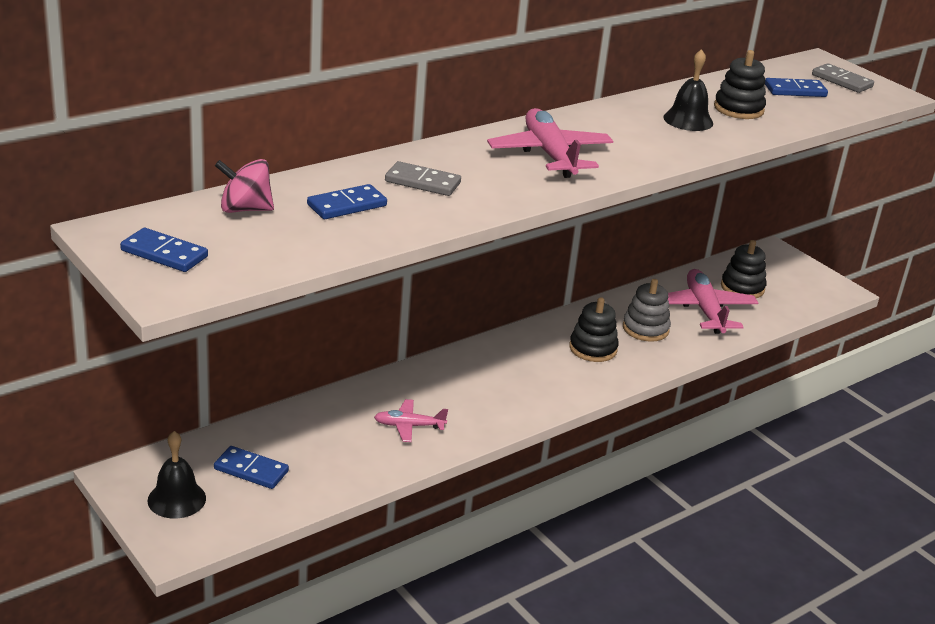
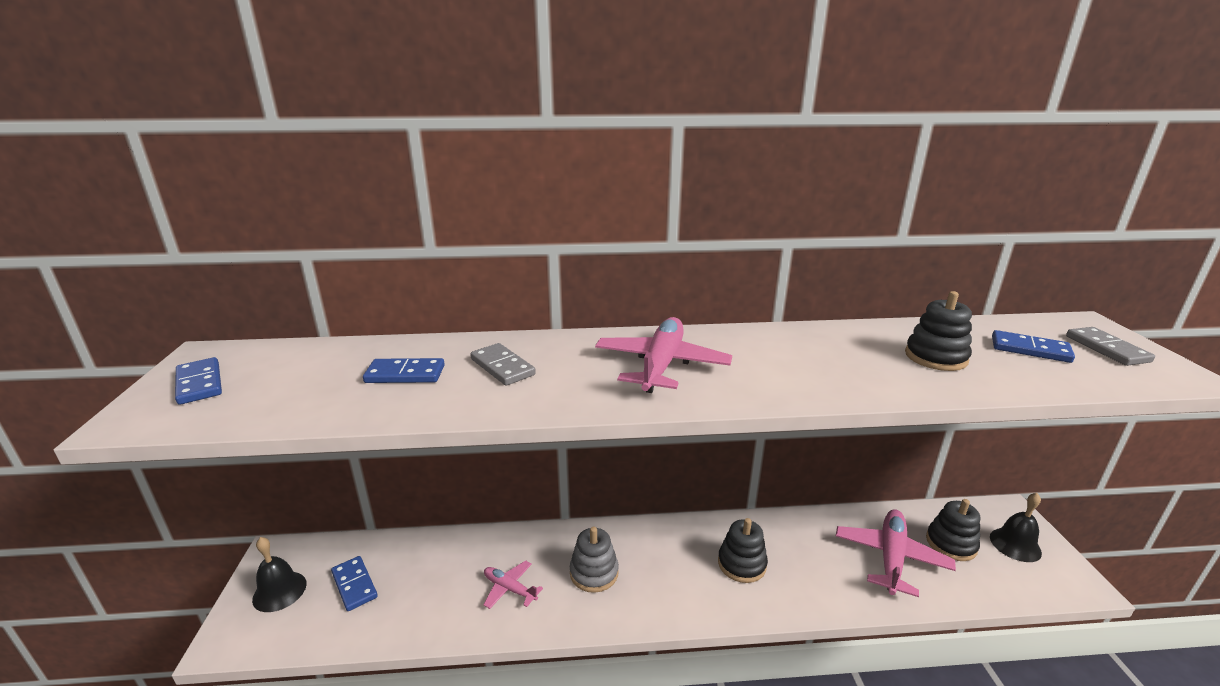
camera: 35 degrees right, 5 degrees down
(245, 209) = (324, 359): pink spinning top -> none
(645, 329) = (811, 559): grey stacking toy -> grey stacking toy (594, 573)
(688, 120) = (859, 358): black bell -> black bell (1015, 544)

